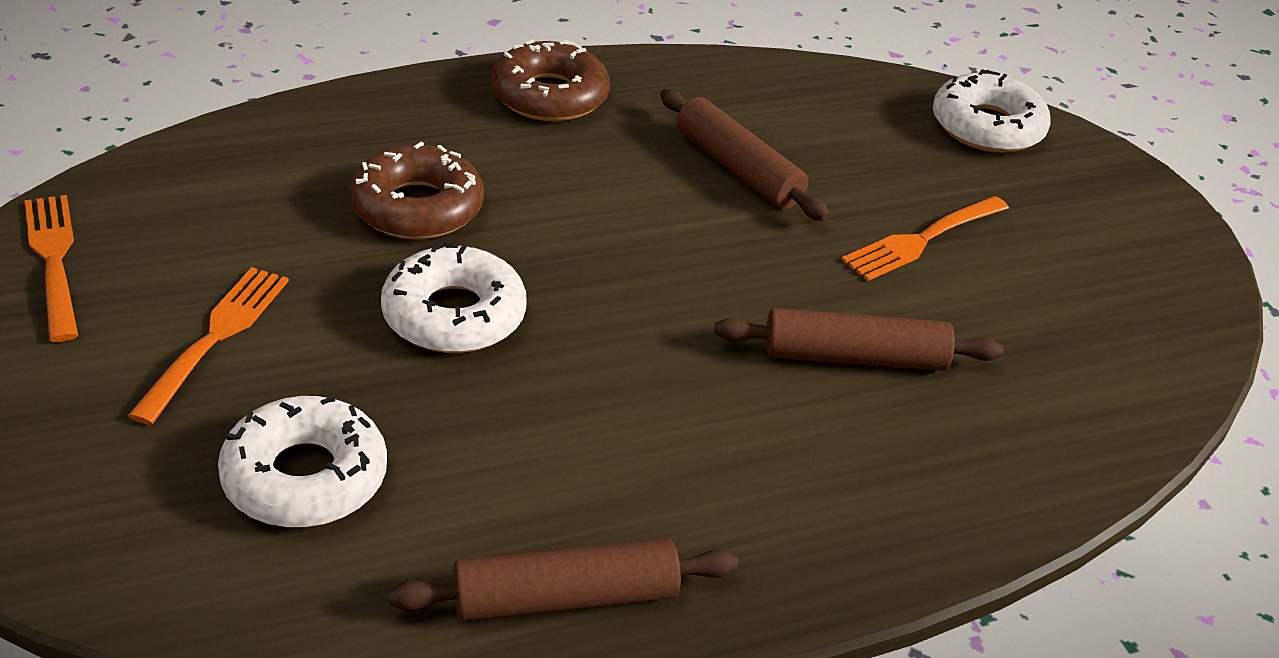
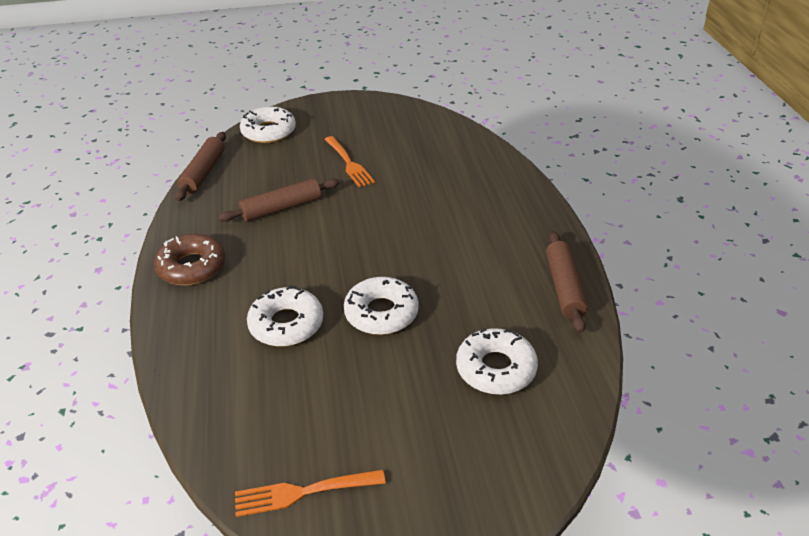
camera: 75 degrees left, 0 degrees up
(215, 339) = (389, 407): orange fork -> none
(417, 207) = (286, 324): brown donut -> white donut
(854, 357) = (425, 193): brown rolling pin -> brown rolling pin (203, 173)

